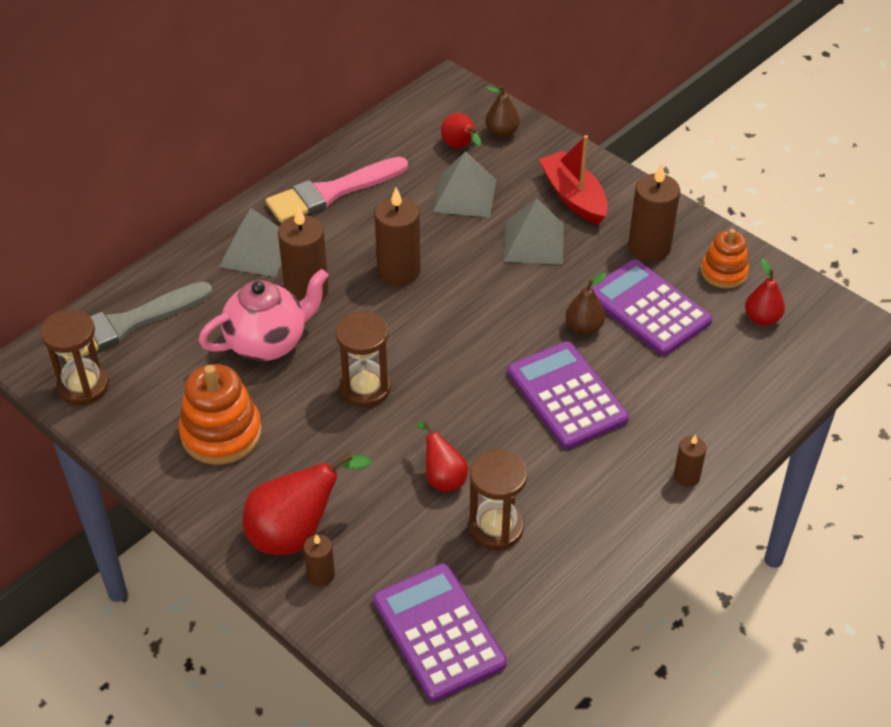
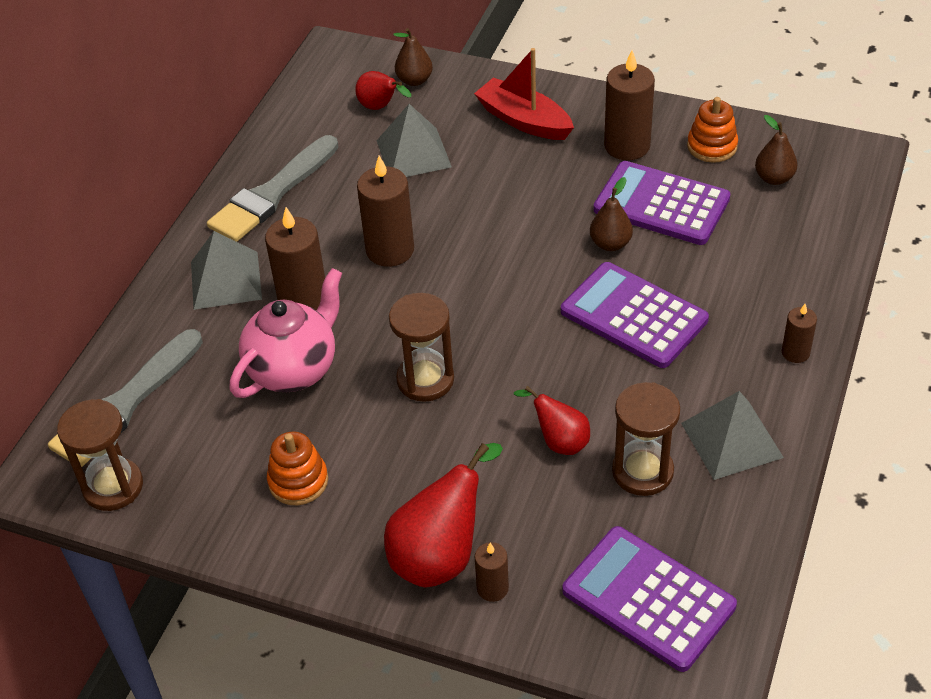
camera: 20 degrees left, 0 degrees up
(221, 433) = (298, 481): orange stacking toy -> orange stacking toy, size x0.64
(331, 192) = (272, 194): pink brush -> grey brush
(534, 242) = (511, 177): grey pyramid -> grey pyramid (732, 440)
(762, 318) = (774, 178): red pear -> brown pear

